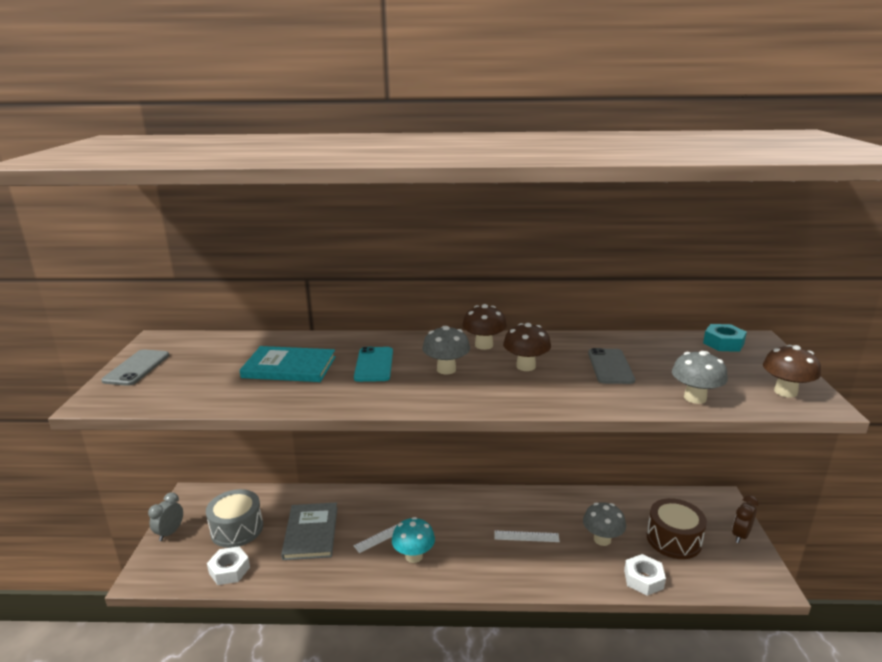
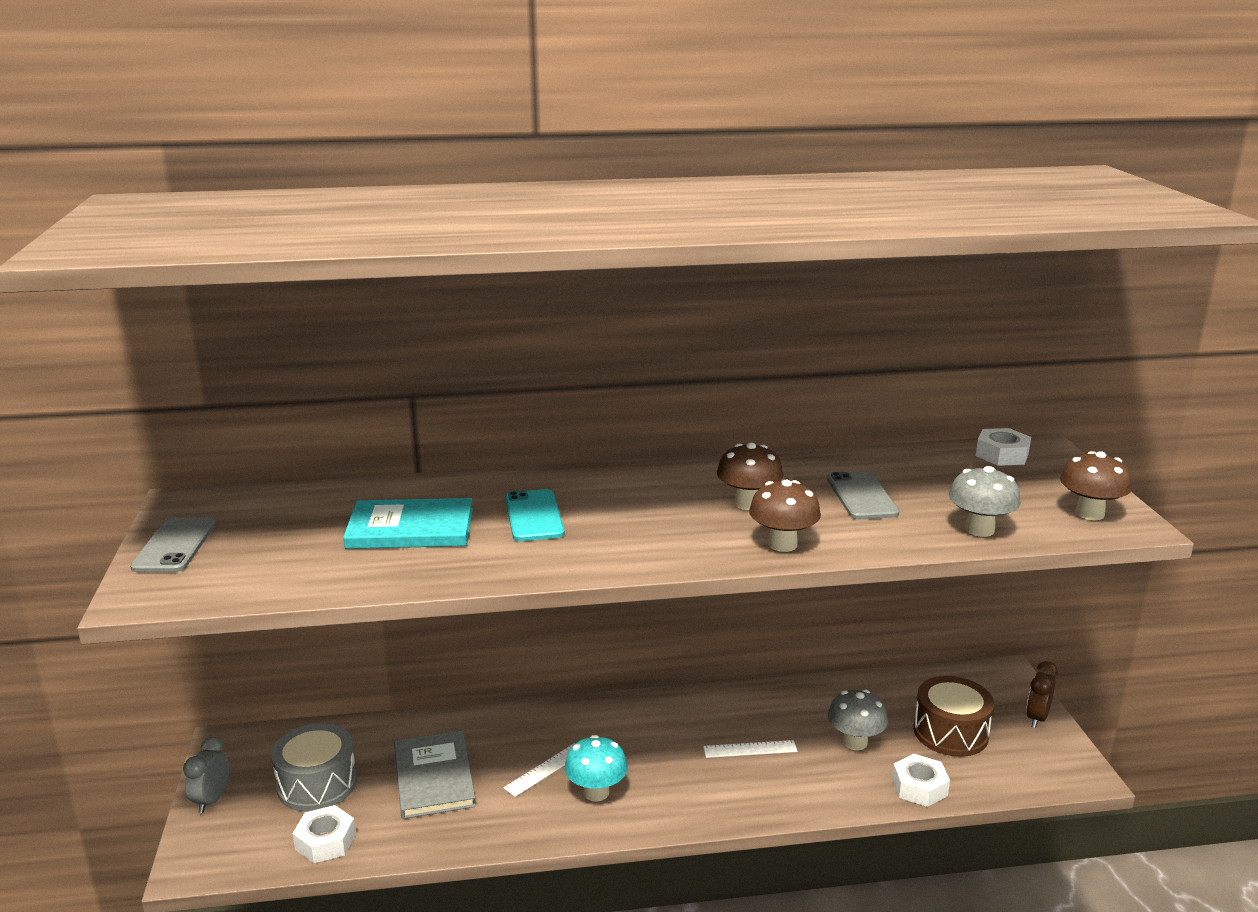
camera: 10 degrees left, 0 degrees up
(446, 369) = (639, 516): grey mushroom -> none
(484, 345) = (680, 478): brown mushroom -> brown mushroom (782, 544)
(723, 343) = (1002, 455): turquoise nut -> white nut

